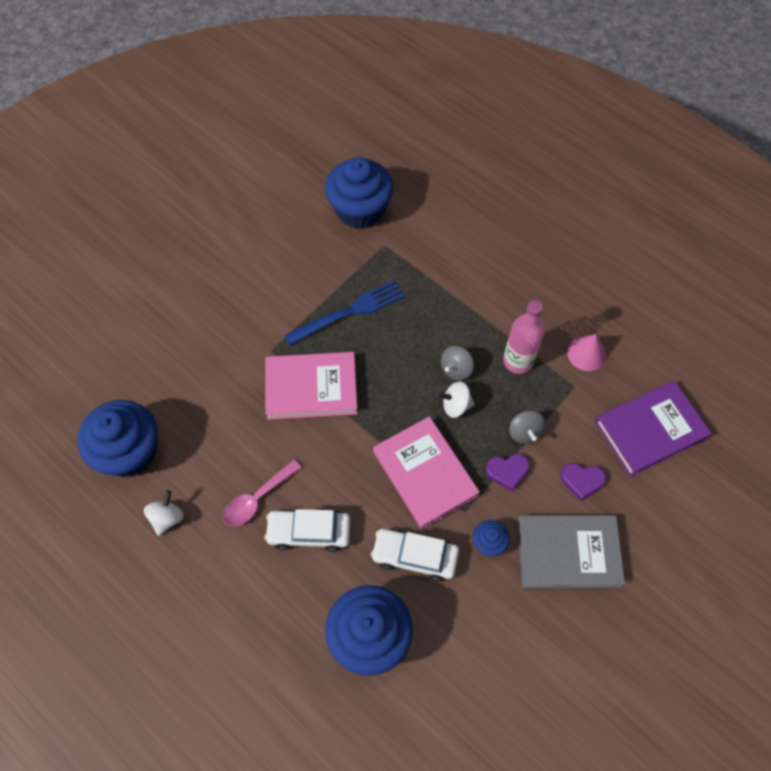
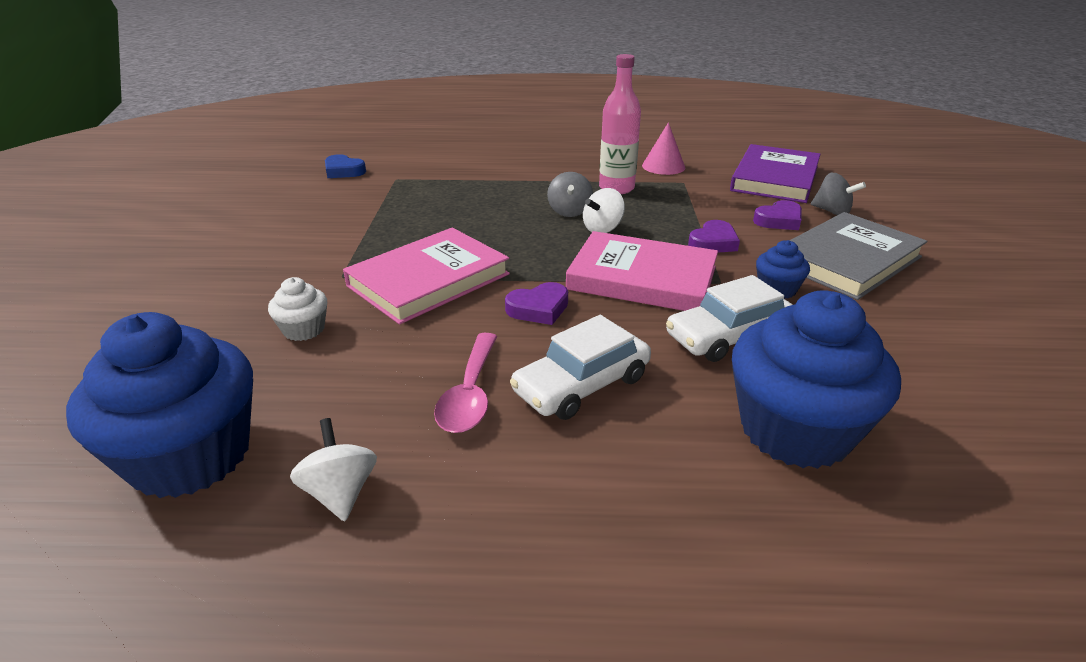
camera: 40 degrees left, 30 degrees down
(222, 390) = (304, 329): none -> white cupcake
(344, 458) = (538, 308): none -> purple heart
(349, 312) = (409, 221): blue fork -> none
(360, 210) = (343, 171): blue cupcake -> blue heart
(525, 432) = (688, 217): grey spinning top -> grey spinning top (832, 212)

